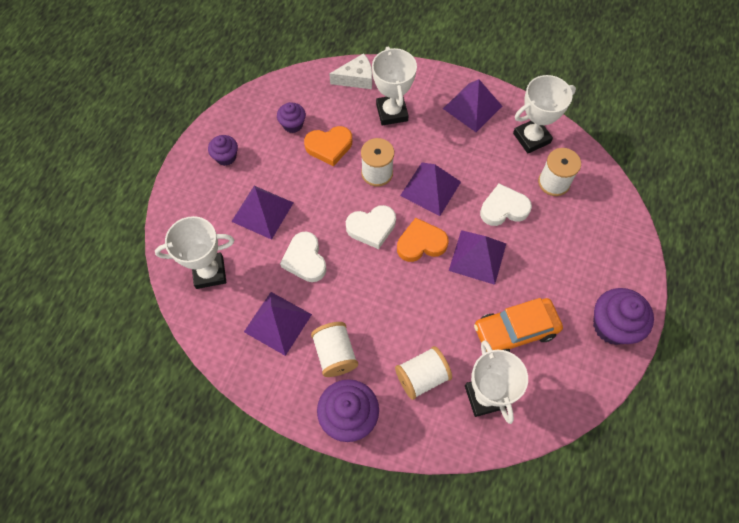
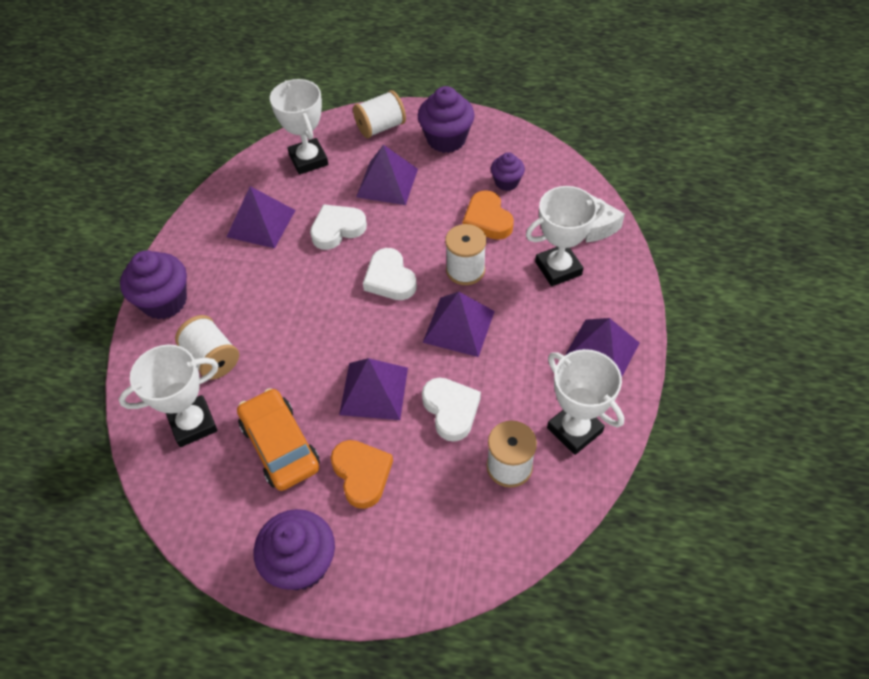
camera: 80 degrees right, 10 degrees down
(226, 157) = (446, 139): purple cupcake -> purple cupcake, size x1.72
(335, 354) = (231, 276): white spool -> white spool (380, 127)
(421, 243) = (380, 329): orange heart -> orange heart (362, 474)

